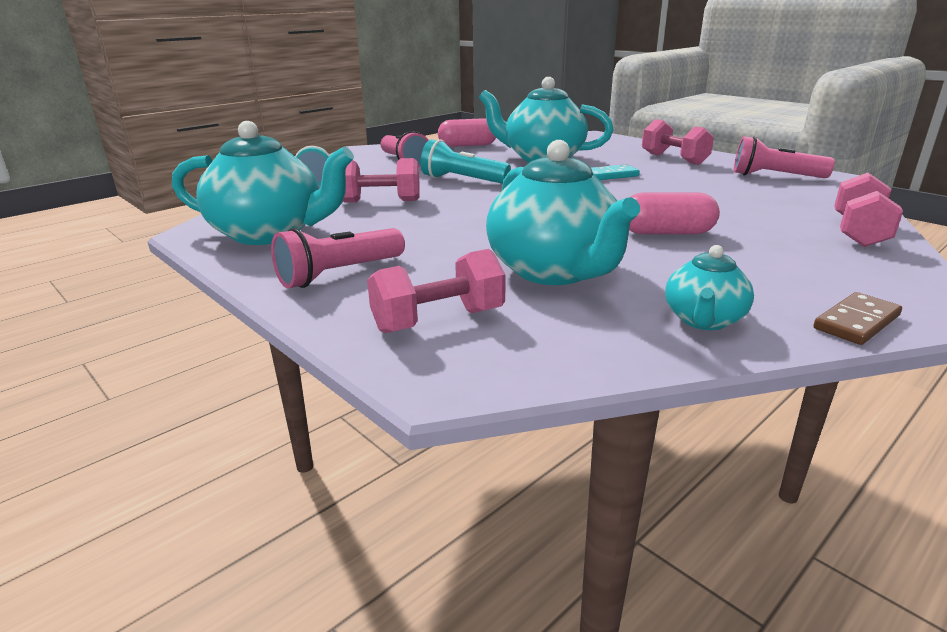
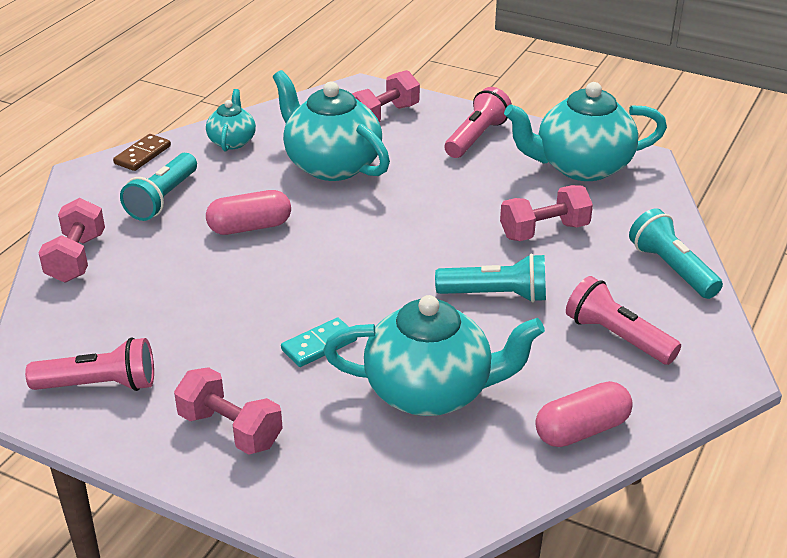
camera: 160 degrees right, 10 degrees up
(786, 266) = (163, 199): none -> turquoise flashlight

